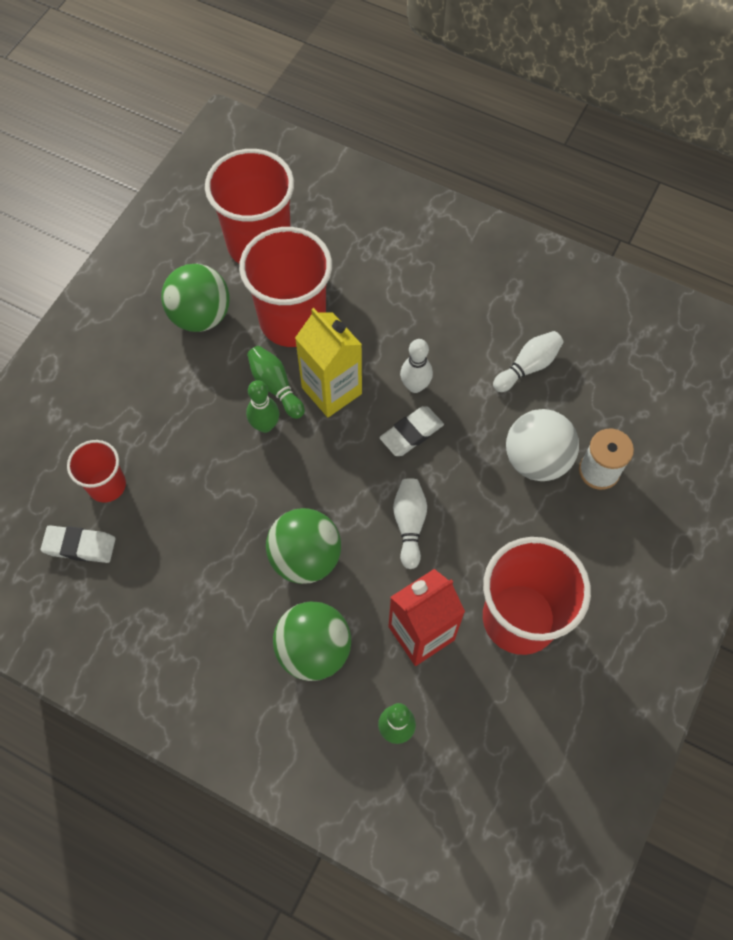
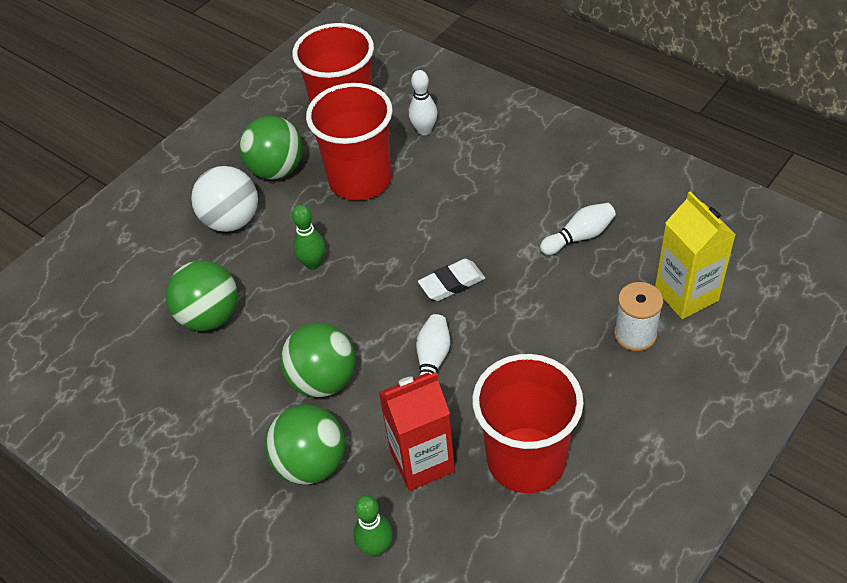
camera: 15 degrees right, 15 degrees down
(80, 546) = (115, 347): white eraser -> none
(107, 485) = (154, 299): red cup -> none
(171, 499) = (210, 316): none -> green ball
(275, 386) = (331, 232): green bowling pin -> none
(331, 390) = (383, 240): yellow carton -> yellow carton (686, 295)
(415, 386) = (464, 243): white bowling pin -> white bowling pin (424, 130)
(536, 459) = (572, 318): white ball -> white ball (231, 220)

